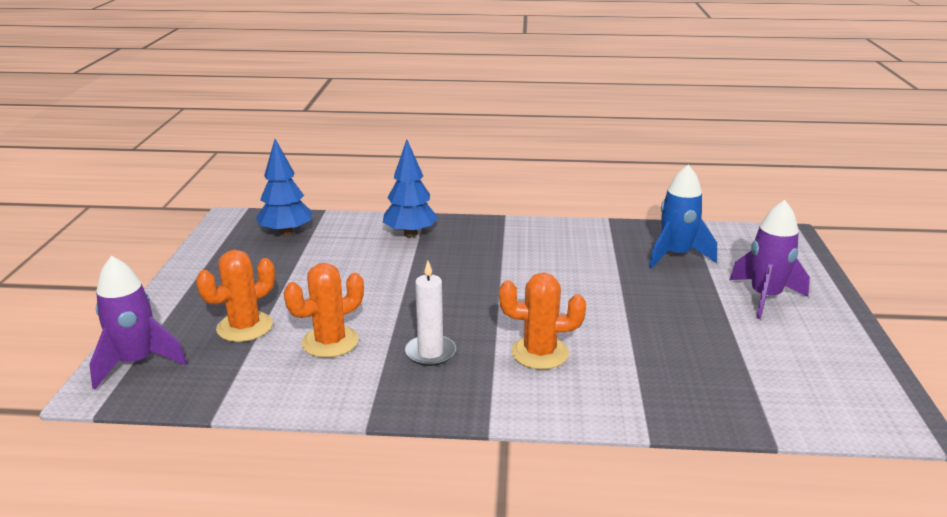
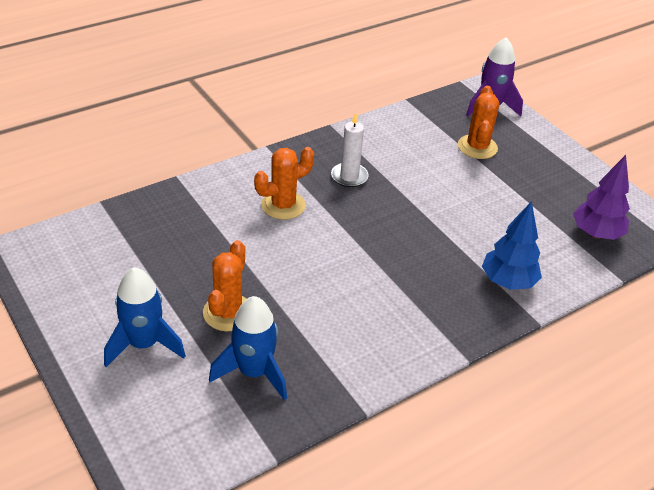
camera: 140 degrees right, 15 degrees up
(286, 233) = (596, 234): blue tree -> purple tree
(330, 342) = (415, 159): orange cactus -> orange cactus (228, 313)
(765, 297) = (144, 344): purple rocket -> blue rocket

